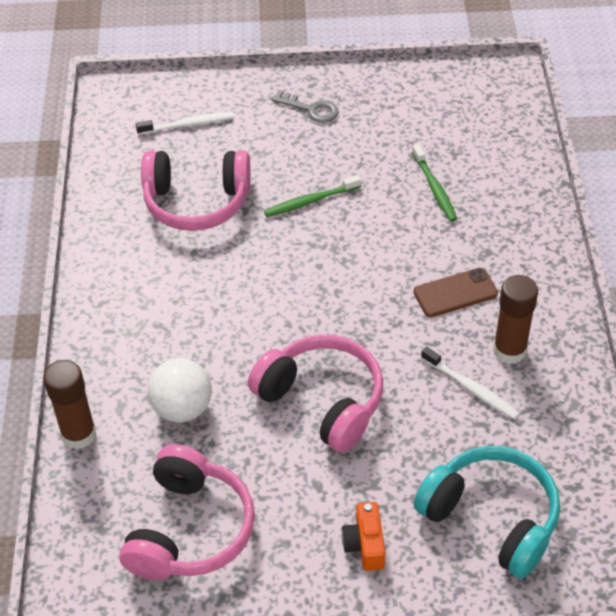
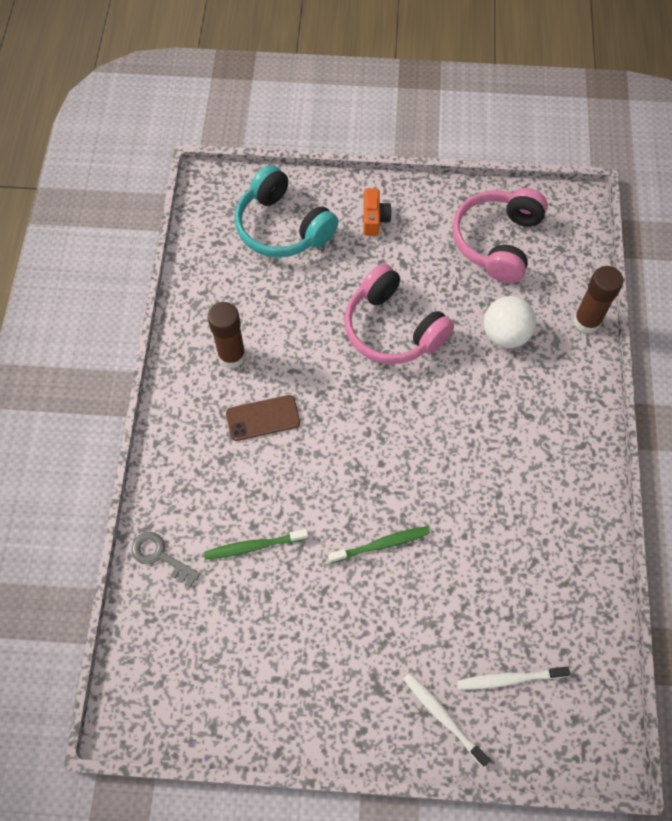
camera: 175 degrees left, 15 degrees up
(196, 202) = (497, 558): pink headphones -> none
(311, 109) = (367, 686): grey key -> grey key (160, 556)
(434, 188) = (253, 546): green toothbrush -> green toothbrush turned 90 degrees counterclockwise
(471, 388) = (272, 326): white toothbrush -> white toothbrush (443, 717)

